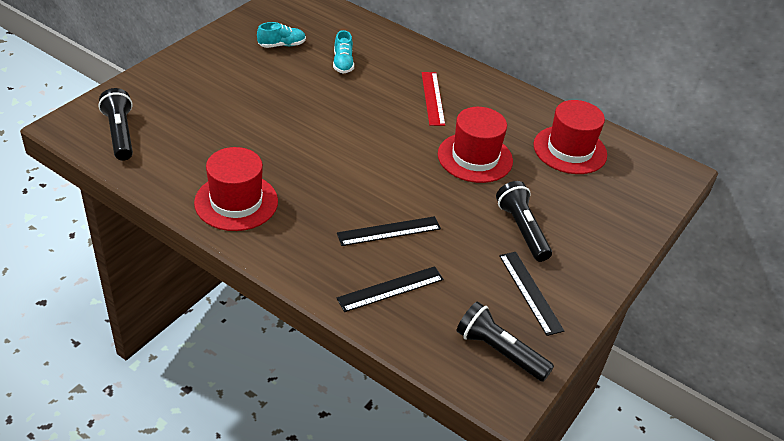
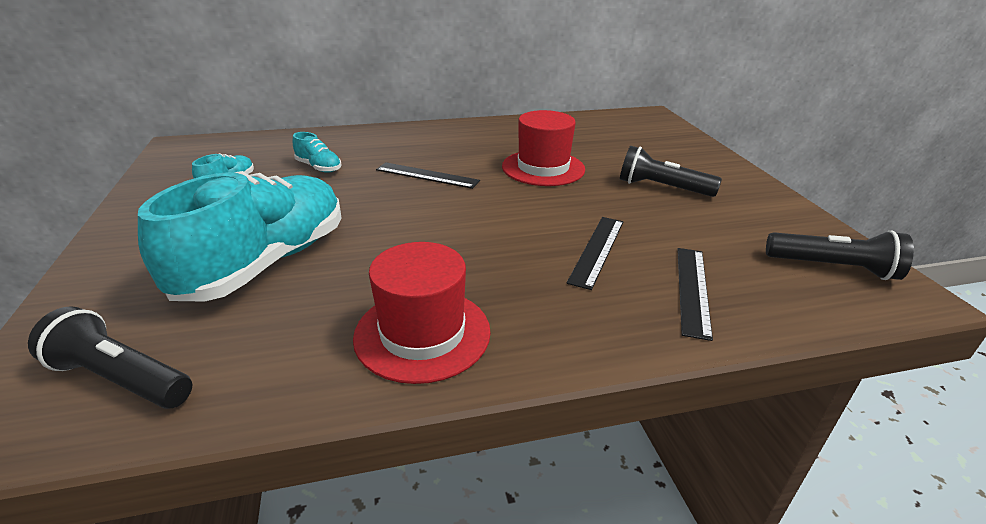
camera: 45 degrees left, 10 degrees down
(230, 115) = (266, 262): none -> turquoise shoe
(433, 98) = (439, 152): red ruler -> none
(499, 351) = (833, 268): black flashlight -> black flashlight turned 150 degrees counterclockwise
(530, 292) = (752, 218): black ruler -> black ruler (427, 175)
(570, 150) = (583, 133): red hat -> none

